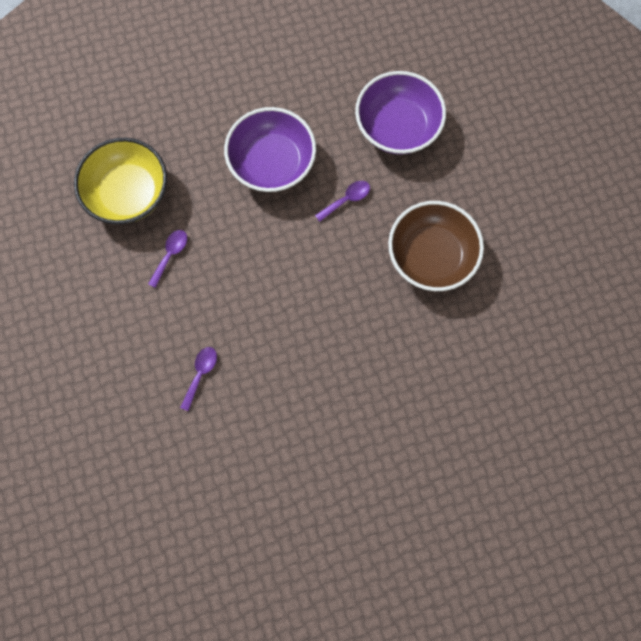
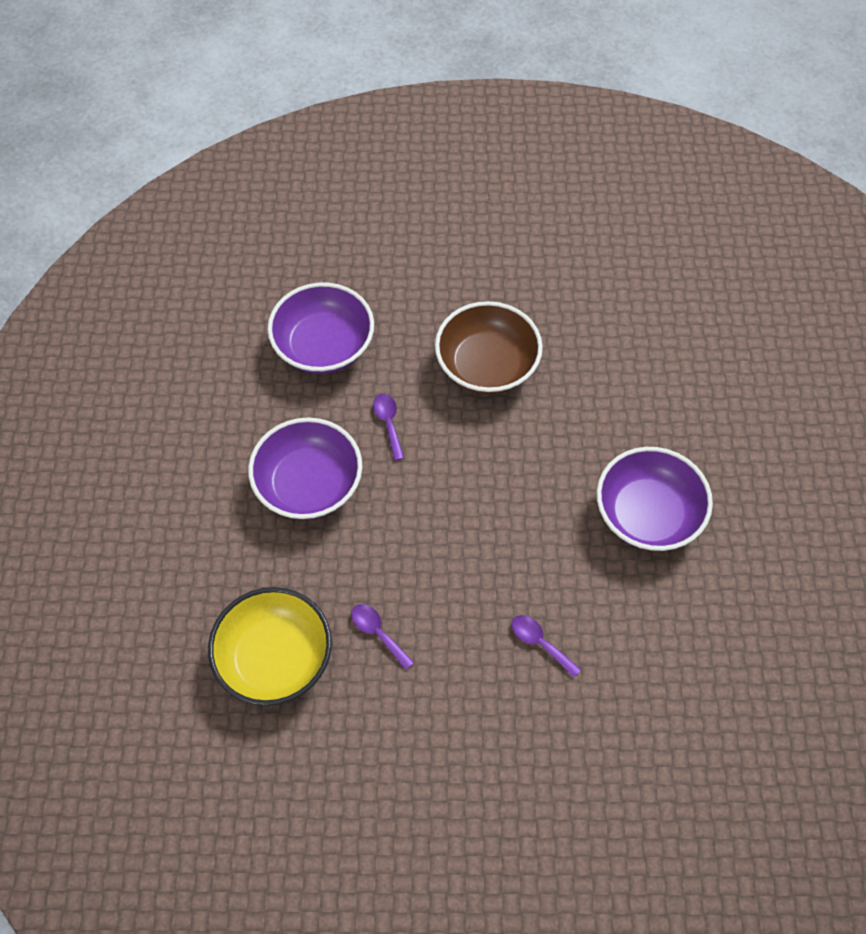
camera: 70 degrees left, 15 degrees down
(341, 425) = (647, 514): none -> purple bowl

